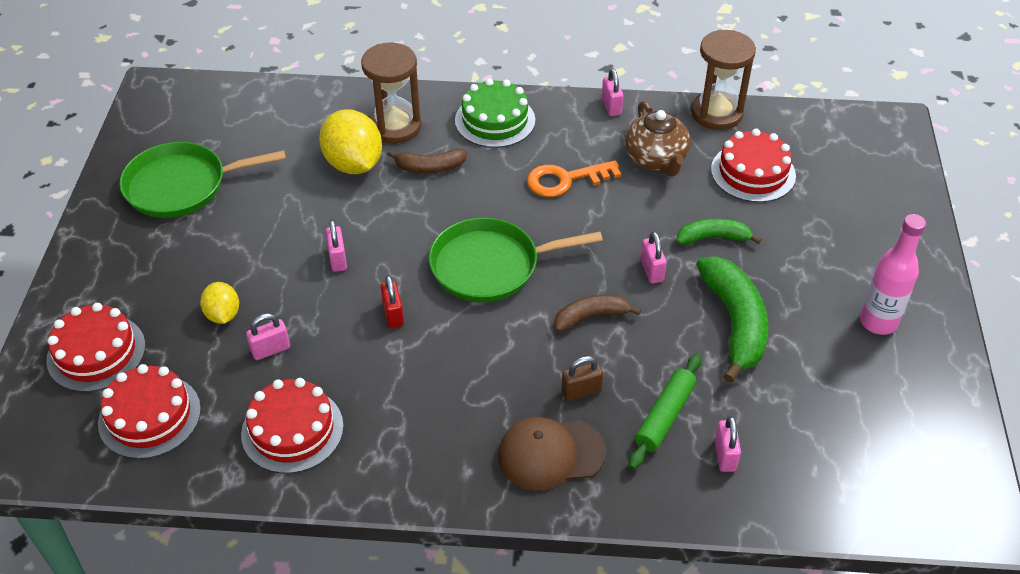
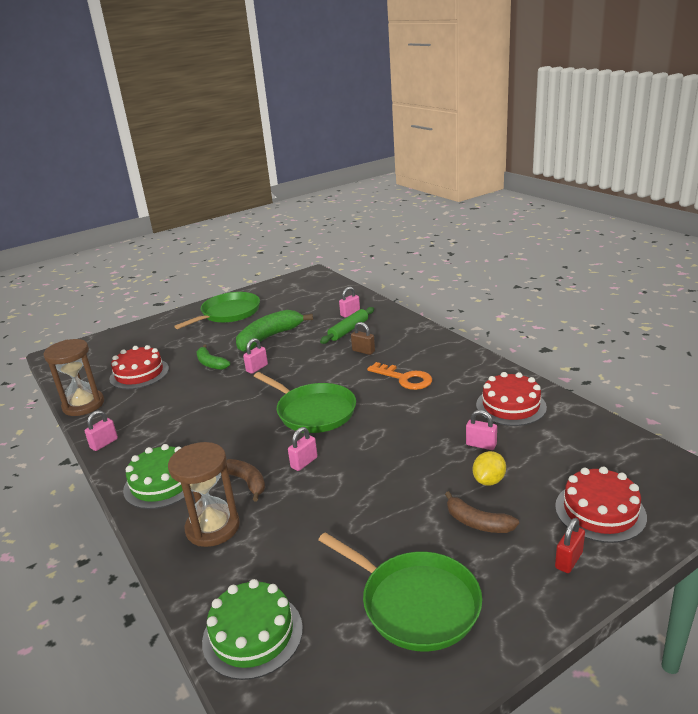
camera: 125 degrees left, 20 degrees down
(149, 416) = (589, 454): red cake -> none
(265, 104) = (252, 634): none -> green cake
(338, 259) = (381, 466): pink padlock -> pink padlock (304, 462)
(353, 164) = (280, 520): yellow lemon -> none
(393, 314) = (394, 421): red padlock -> red padlock (568, 560)
(551, 454) = (408, 342): brown cap -> none
(565, 180) = (205, 424): orange key -> orange key (404, 378)
(591, 317) = (312, 368): brown banana -> brown banana (477, 522)
(656, 159) = (153, 404): brown teapot -> none
(665, 416) = (348, 330): green rolling pin -> green rolling pin turned 45 degrees counterclockwise
(878, 322) = (228, 313): pink bottle -> green pan

